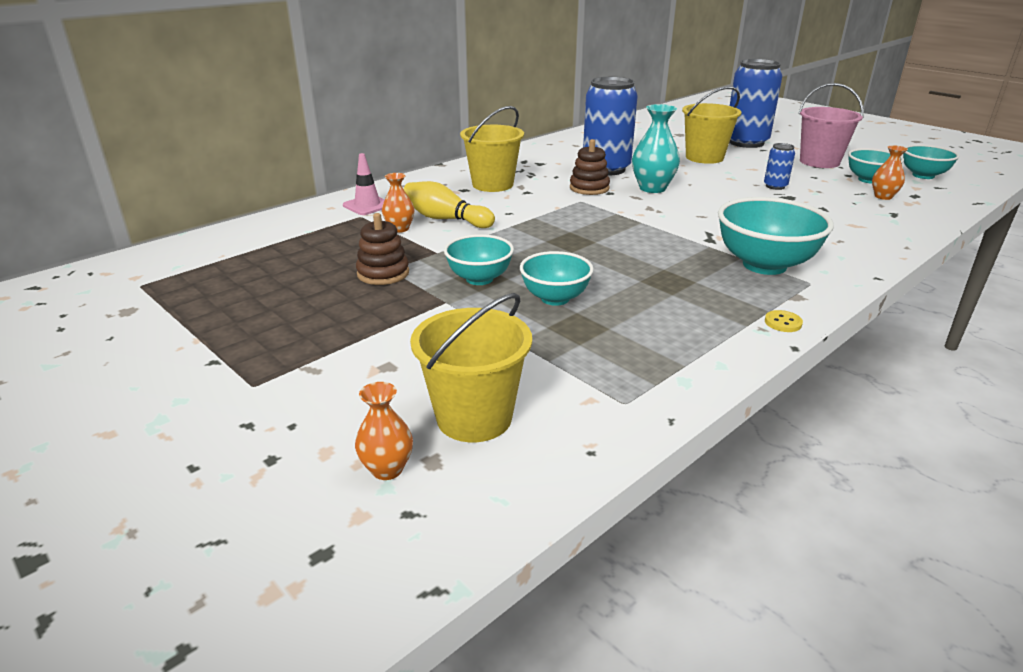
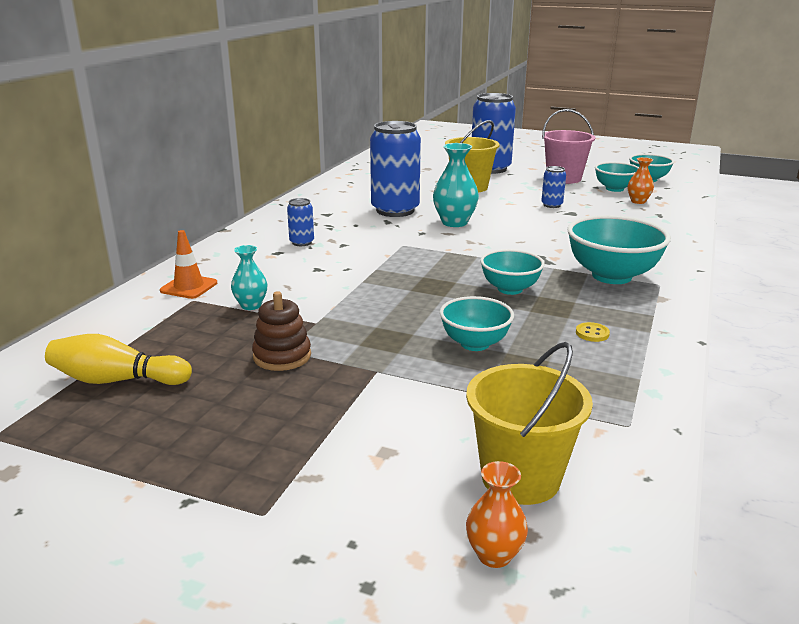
camera: 25 degrees left, 5 degrees down
(367, 205) = (189, 287): pink traffic cone -> orange traffic cone
(399, 229) = (251, 305): orange vase -> turquoise vase
(445, 219) = (289, 286): yellow bowling pin -> yellow bowling pin (117, 380)
(479, 279) = (386, 340): turquoise bowl -> turquoise bowl (510, 289)
(493, 184) = (302, 242): yellow bucket -> blue can
(589, 188) = (398, 231): brown stacking toy -> none
(783, 323) = (673, 323): yellow button -> yellow button (592, 333)

